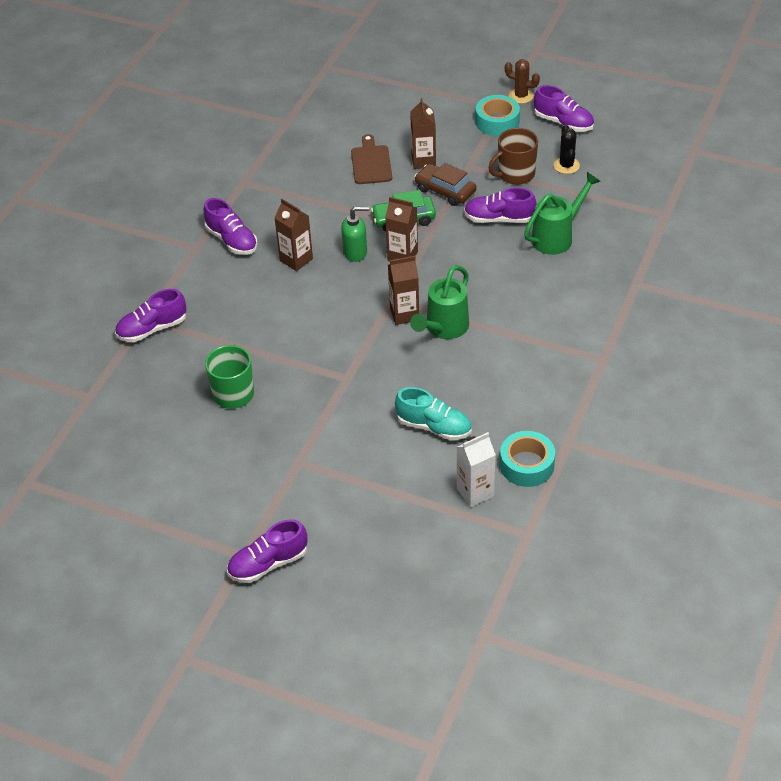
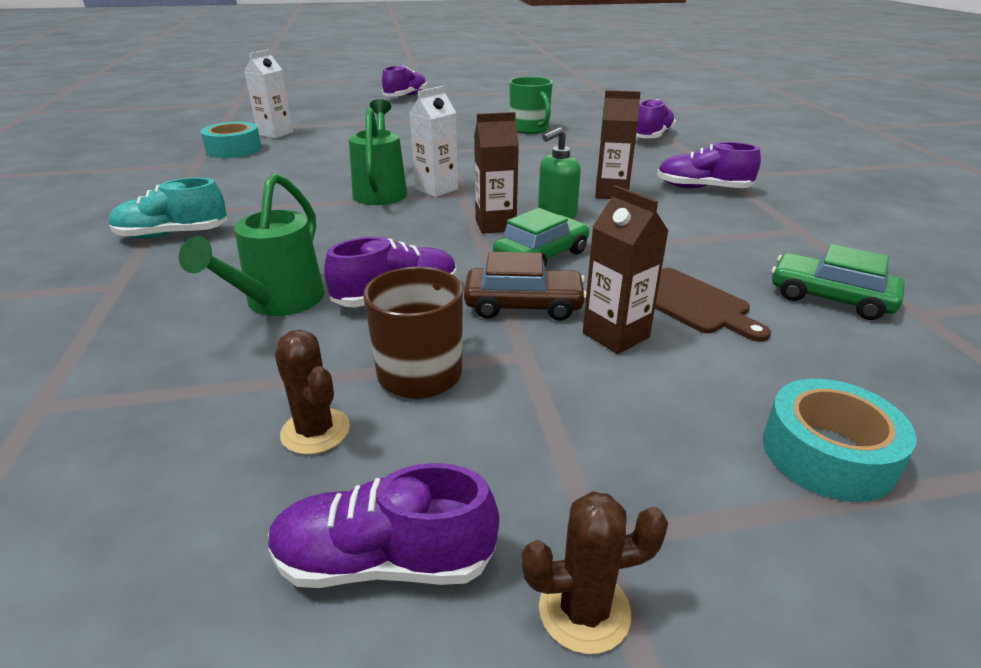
camera: 145 degrees right, 15 degrees down
(308, 142) = (830, 298): none -> green car
(404, 314) = (436, 189): brown carton -> white carton
(434, 427) = (337, 148): turquoise shoe -> turquoise shoe (173, 235)
(497, 122) = (566, 479): turquoise tape -> turquoise tape (827, 454)
(566, 165) = (315, 431): black cactus -> brown cactus

